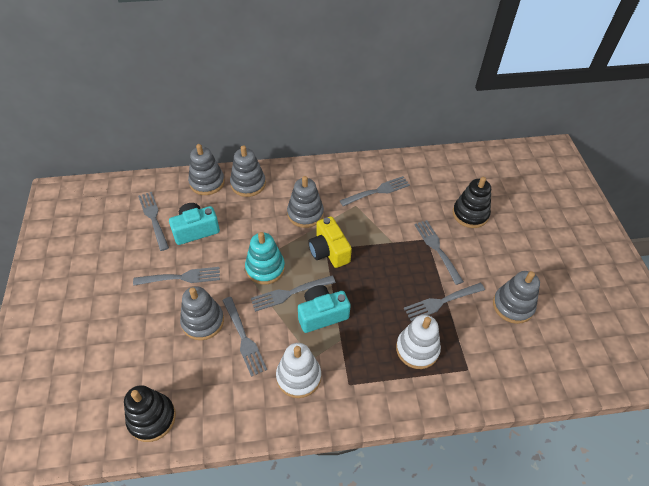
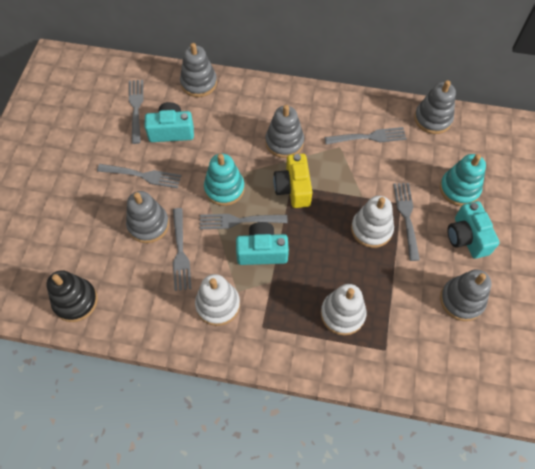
camera: 20 degrees right, 10 degrees up
(248, 184) = (238, 95): grey stacking toy -> grey stacking toy (432, 119)
(411, 267) = (371, 229): none -> white stacking toy
(441, 302) = (387, 274): grey fork -> none
(470, 214) = (459, 189): black stacking toy -> turquoise stacking toy
(494, 252) = (467, 237): none -> turquoise camera

